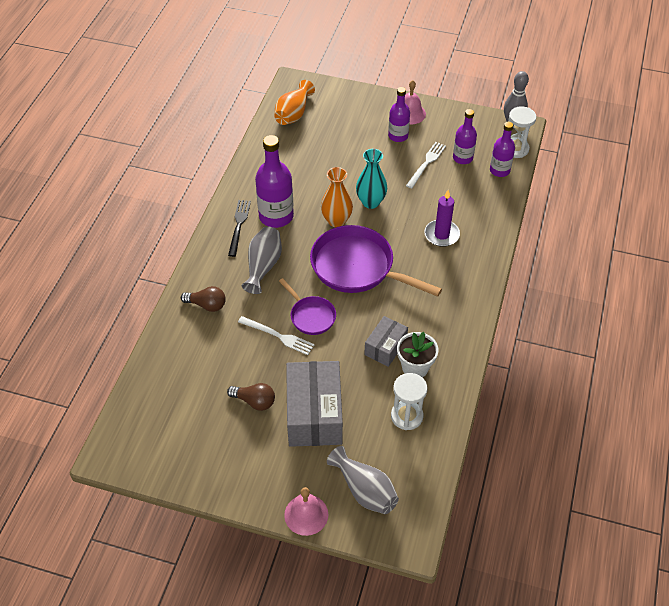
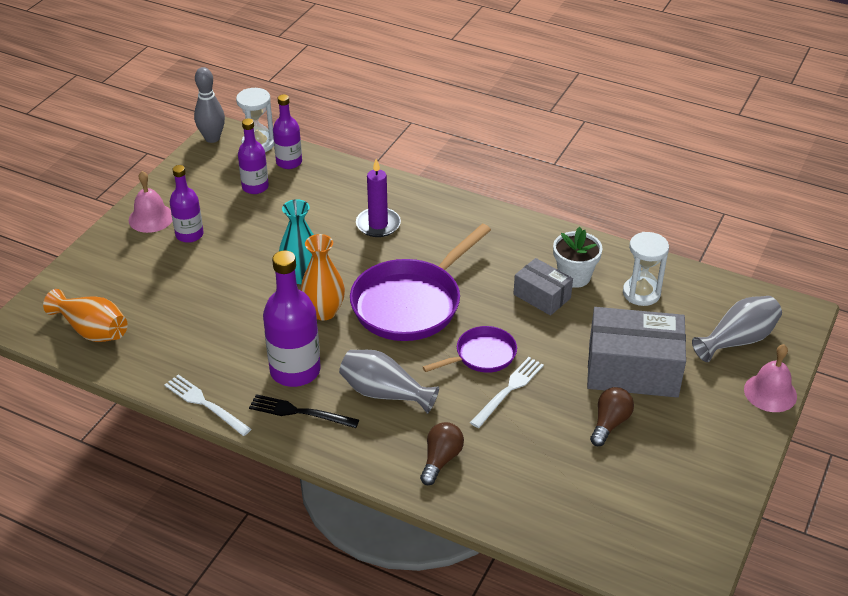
camera: 80 degrees left, 10 degrees down
(426, 164) = (252, 218): white fork -> white fork (205, 404)

